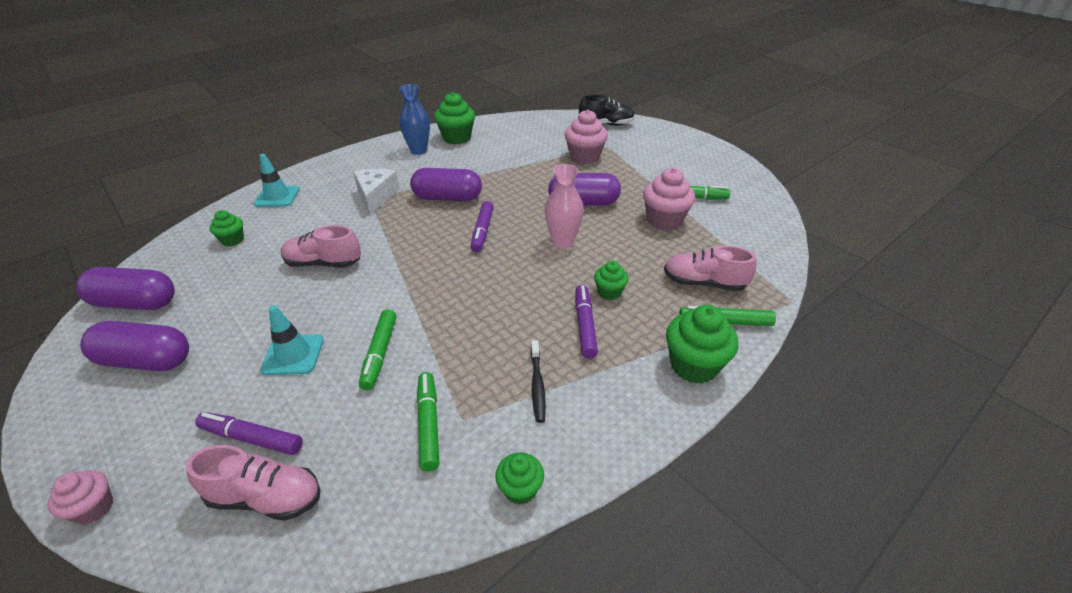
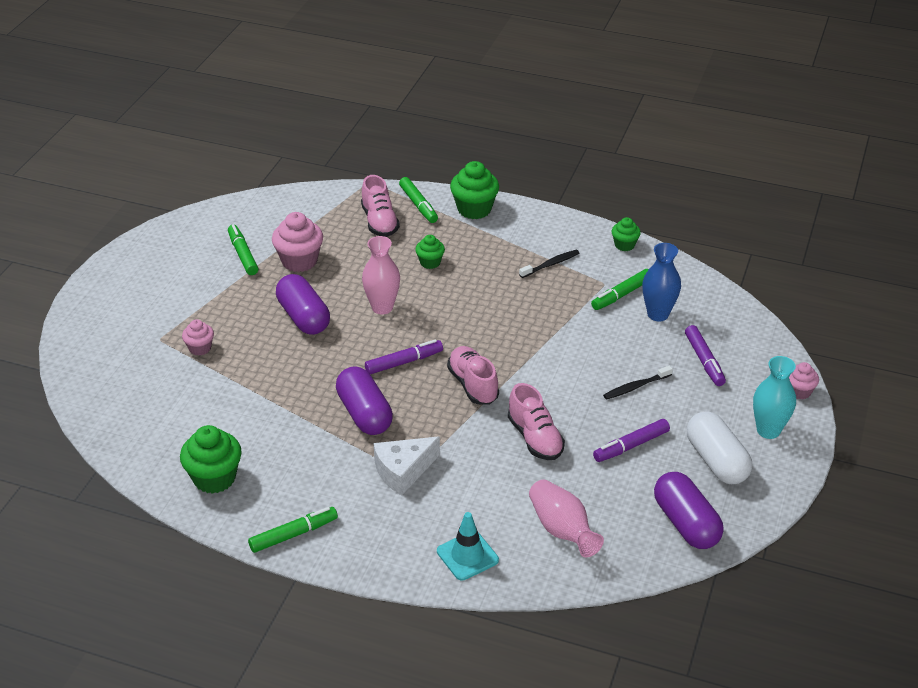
camera: 120 degrees left, 0 degrees up
(107, 429) = (768, 430): none -> turquoise vase
(146, 360) = (716, 461): purple capsule -> white capsule
(233, 240) = (562, 530): green cupcake -> pink vase
(266, 497) = (723, 330): pink shoe -> pink shoe (473, 385)
(293, 355) = (636, 387): turquoise traffic cone -> black toothbrush
(380, 353) = (593, 345): green marker -> green marker (293, 534)
(418, 151) = (273, 496): blue vase -> blue vase (658, 314)
(584, 157) = (200, 348): pink cupcake -> pink cupcake, size x0.58
(584, 325) = (477, 263): purple marker -> purple marker (631, 446)
(606, 124) = (91, 360): black shoe -> none

